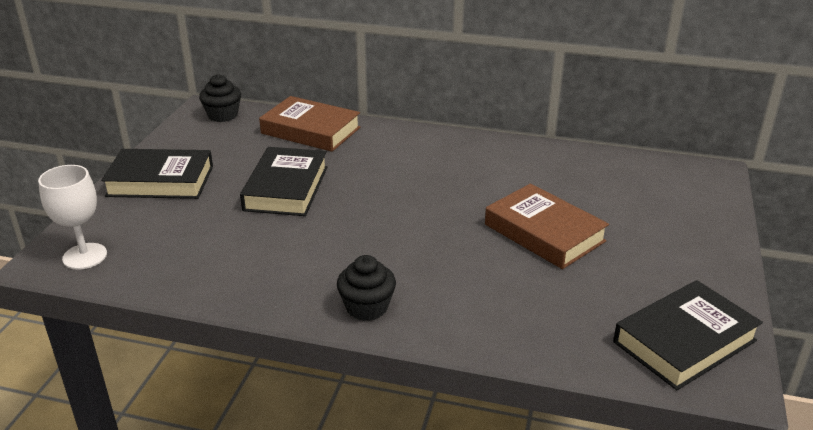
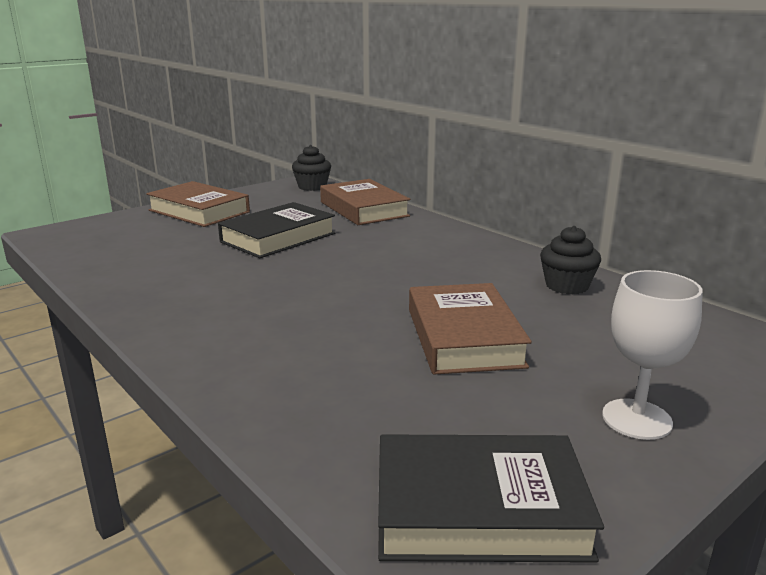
camera: 35 degrees right, 10 degrees down
(85, 256) = (72, 237): white goblet -> white goblet (636, 419)
(160, 181) = (199, 211): black book -> brown book
(367, 307) = (190, 334): black cupcake -> black cupcake (566, 286)

